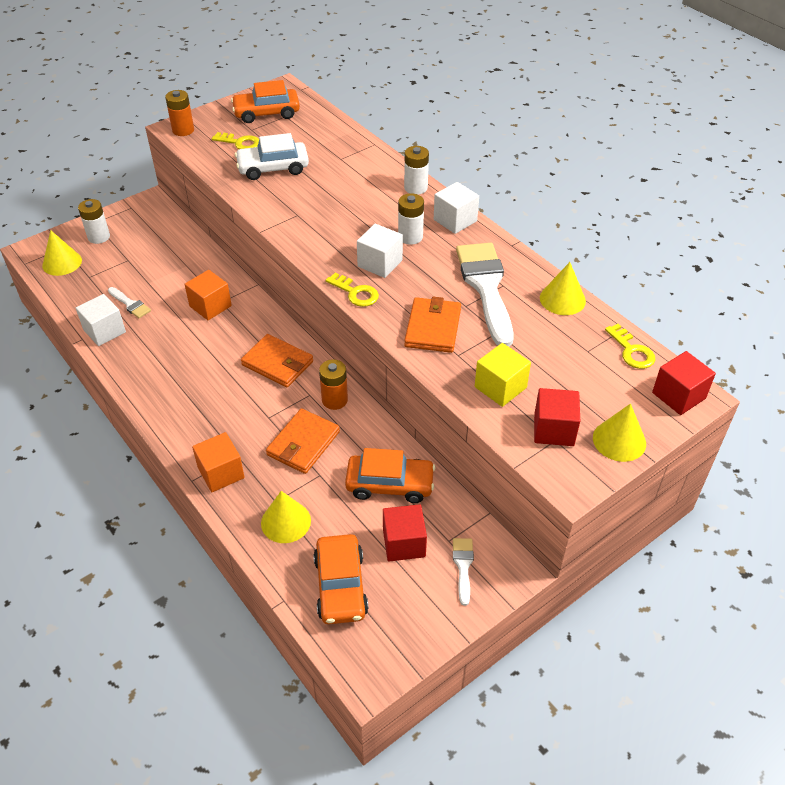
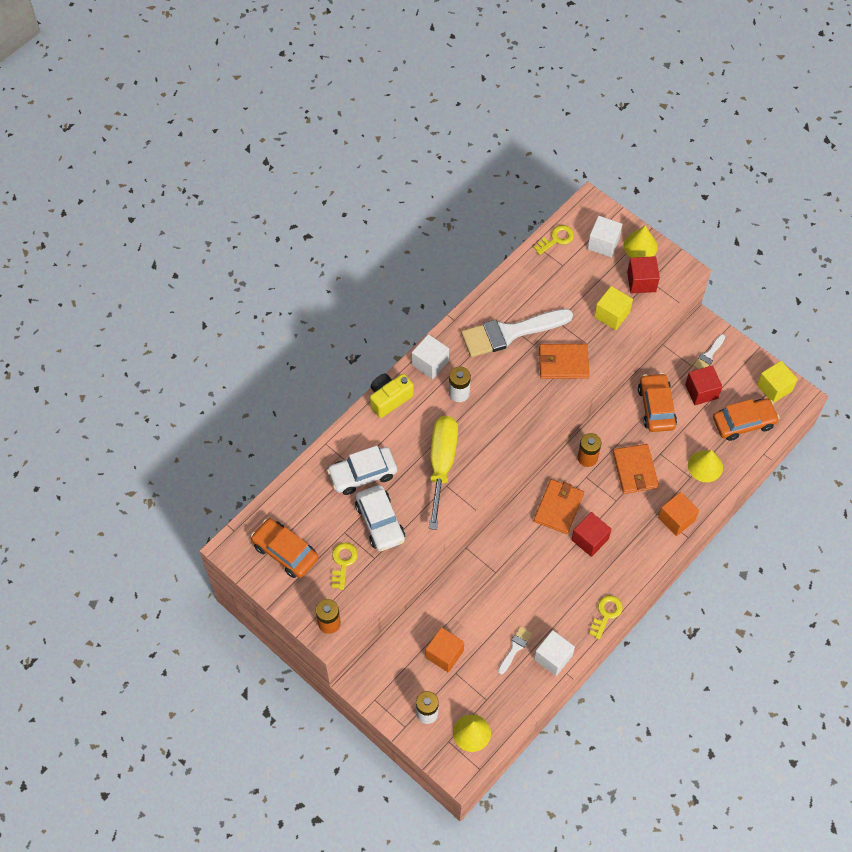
camera: 100 degrees left, 15 degrees up
(210, 306) = (503, 579): orange cube -> orange cube (444, 654)
(266, 113) = (285, 552): orange car -> orange car turned 150 degrees clockwise
(303, 443) = (635, 470): orange wallet -> orange wallet turned 60 degrees clockwise
(324, 214) = (441, 464): none -> yellow screwdriver
(331, 162) = (362, 474): none -> white car
(355, 293) = (537, 421): yellow key -> yellow key (606, 614)
(380, 263) = (497, 410): white cube -> white cube (603, 243)
(390, 644) = (774, 388): none -> yellow cube
(415, 188) = (389, 399): white battery -> yellow camera
(463, 566) = (708, 355): white brush -> white brush turned 45 degrees counterclockwise
(562, 299) = (512, 282): yellow cone -> none
(678, 395) = (592, 213): red cube -> red cube (590, 539)

